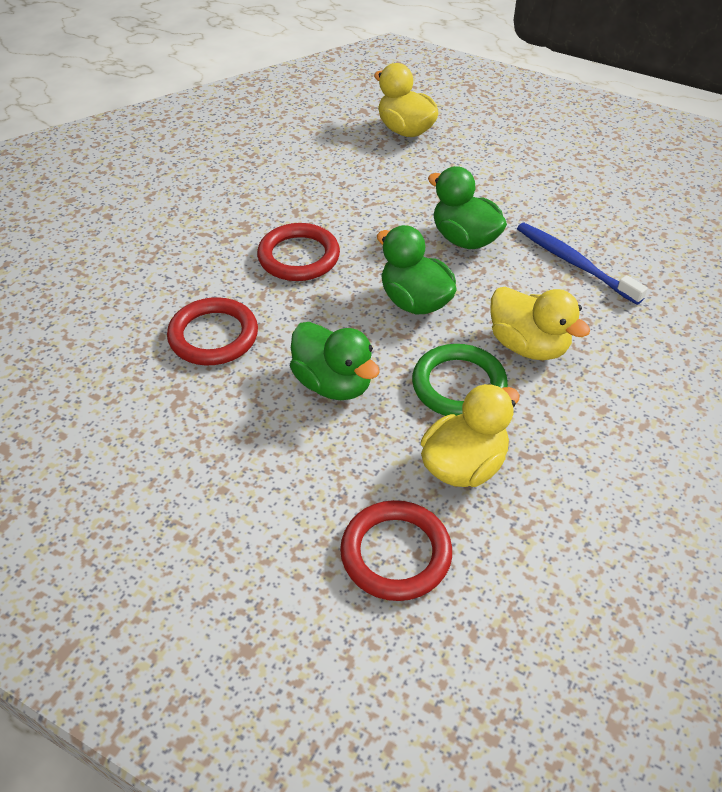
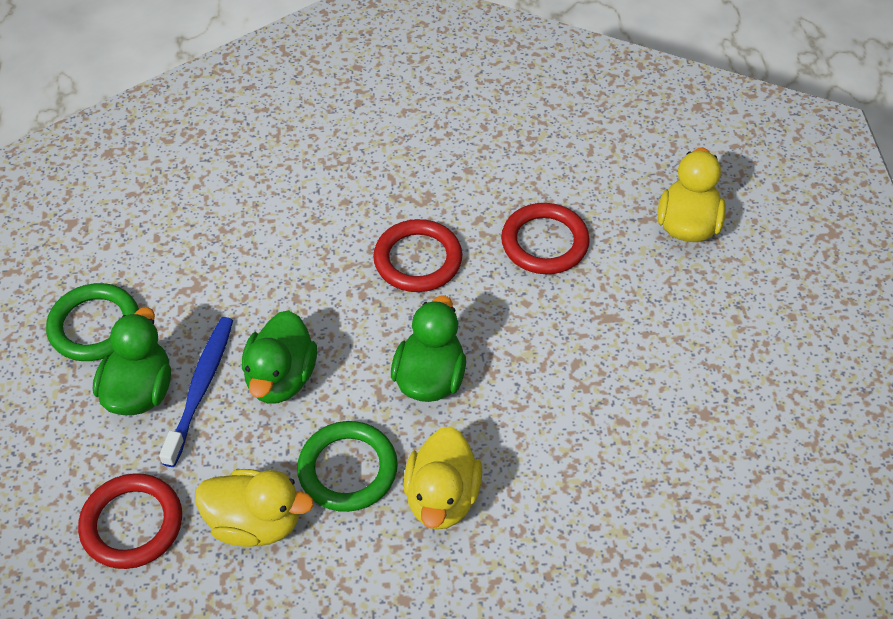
camera: 55 degrees right, 5 degrees up
(146, 484) = (94, 326): none -> green ring
(213, 336) = (273, 265): red ring -> red ring (544, 242)
(464, 239) = (554, 368): green duck -> green duck (140, 391)
(574, 263) = (599, 478): blue toothbrush -> blue toothbrush (201, 388)

